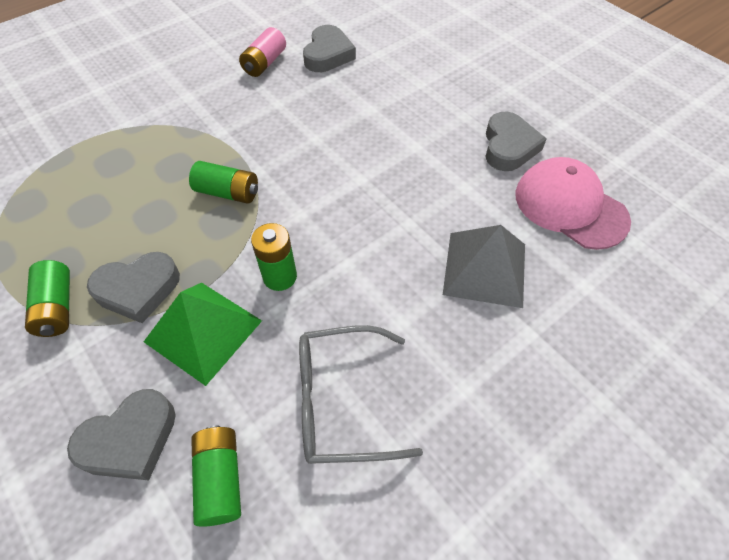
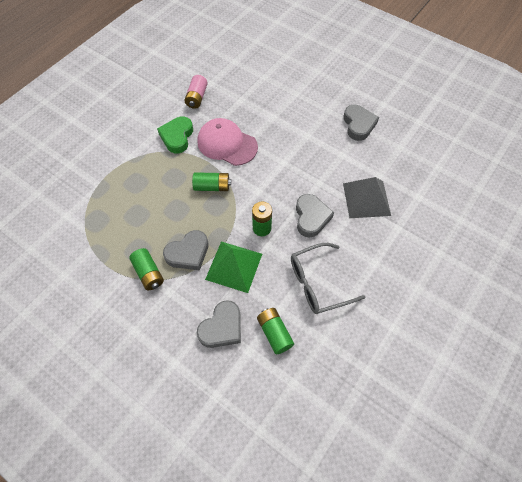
camera: 15 degrees left, 5 degrees up
(209, 110) = (177, 137): none -> green heart
(328, 54) = (233, 84): grey heart -> grey heart (311, 217)
(570, 206) = (400, 154): pink cap -> pink cap (227, 144)

